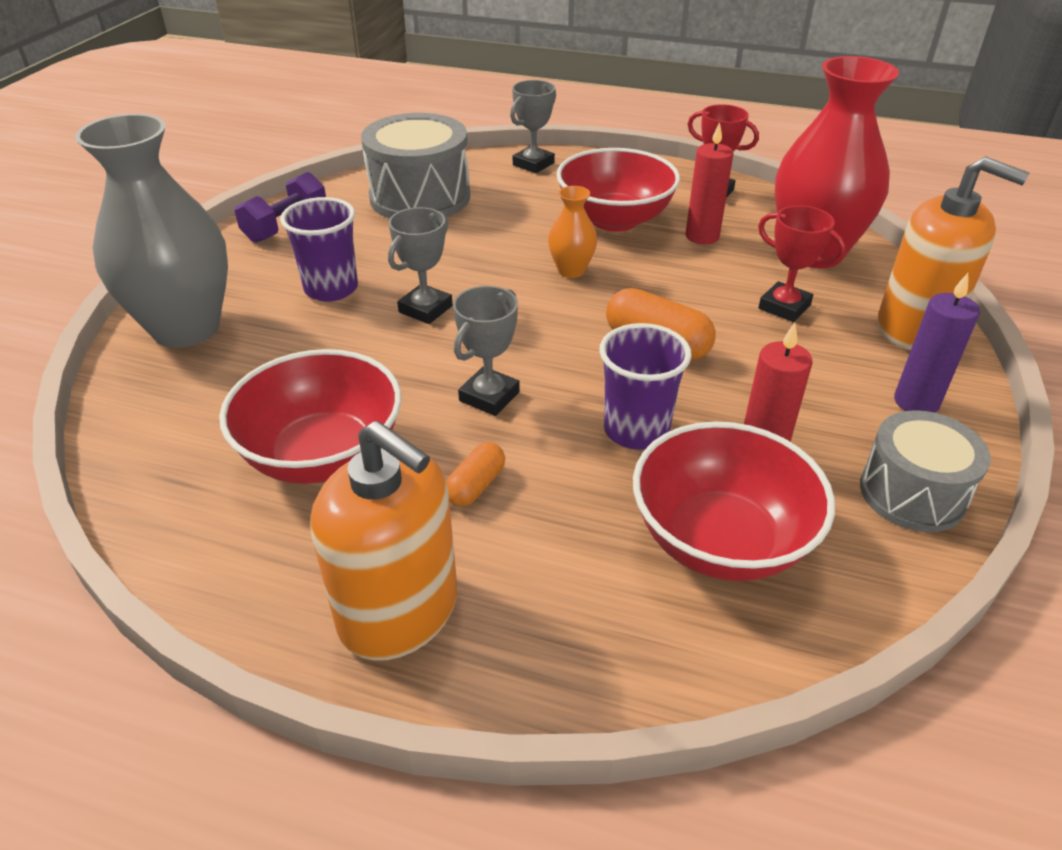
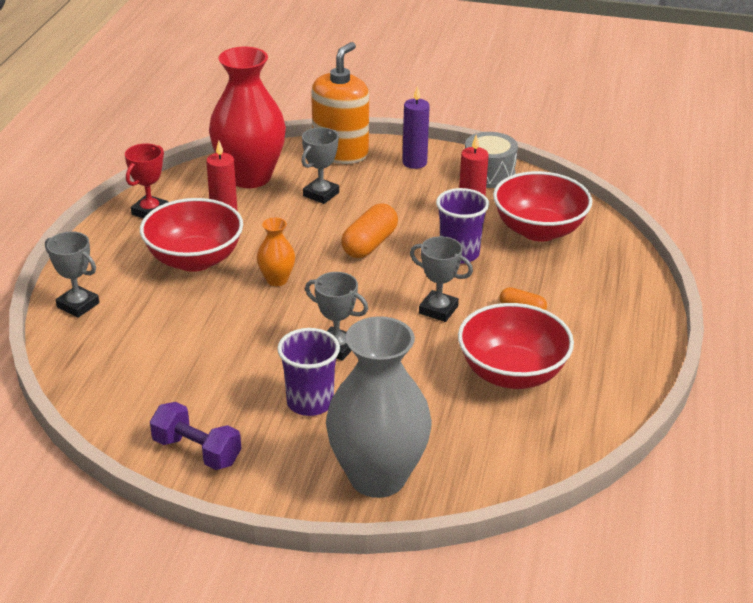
camera: 95 degrees left, 5 degrees down
(399, 611) = (620, 328): orange soap dispenser -> none
(420, 197) = (141, 370): grey drum -> none
(784, 307) = (321, 194): red trophy -> grey trophy

